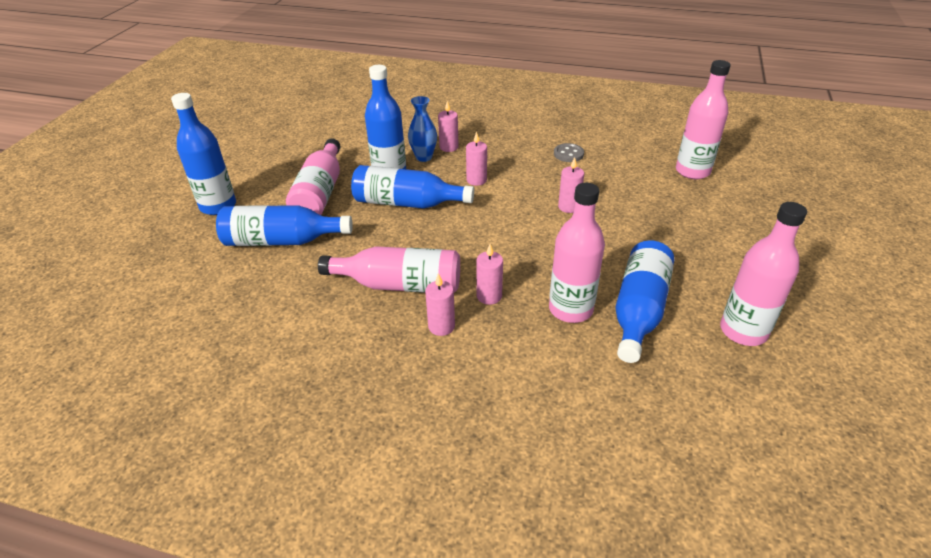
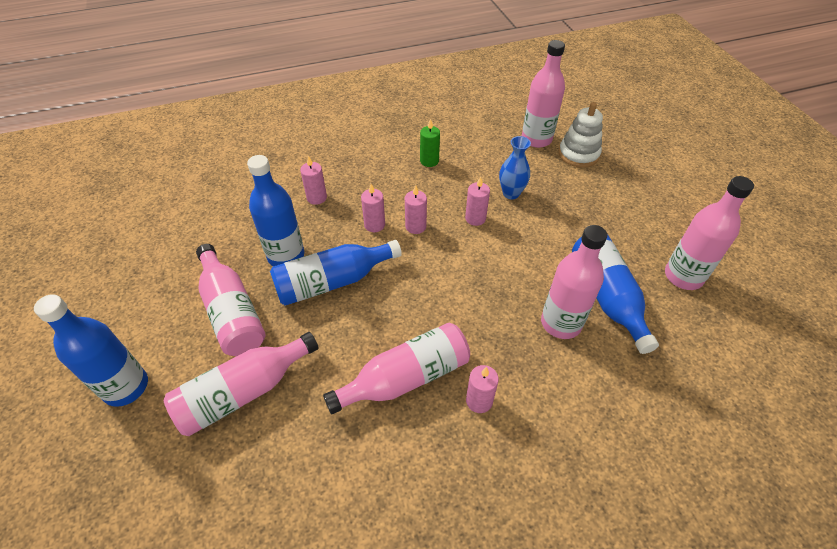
camera: 35 degrees left, 10 degrees up
(282, 241) = (243, 392): blue bottle -> pink bottle
(424, 157) = (302, 220): blue vase -> blue vase (511, 193)
(489, 296) = (490, 346): pink candle -> pink candle (415, 226)
(568, 154) = (429, 161): grey button -> green candle
(727, 197) = (578, 154): none -> white stacking toy

